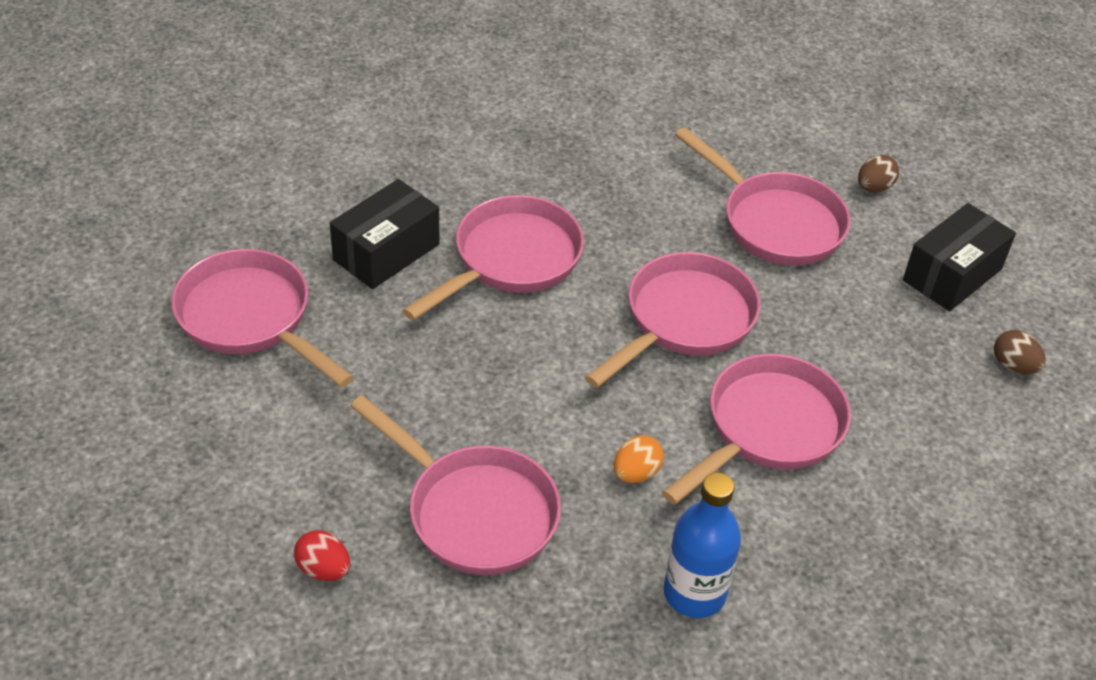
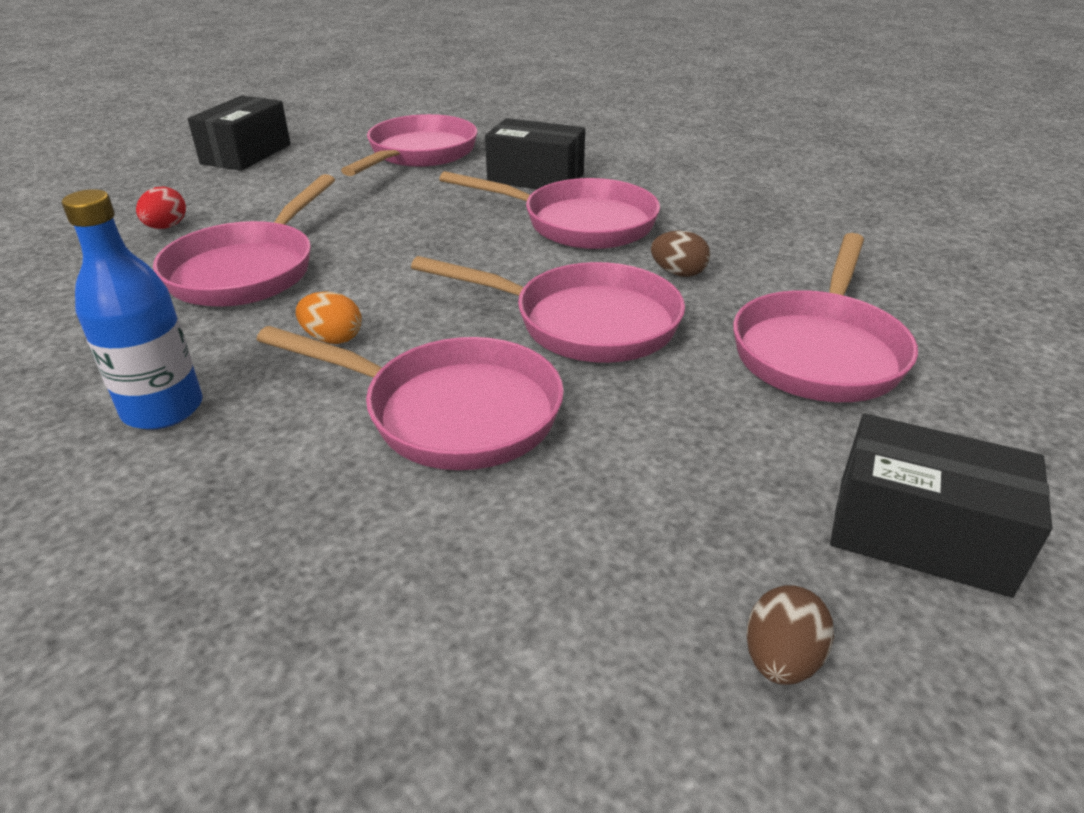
camera: 70 degrees right, 10 degrees down
(129, 472) = (246, 154): none -> black box
(874, 188) = (1001, 417): brown egg -> brown egg (678, 273)

